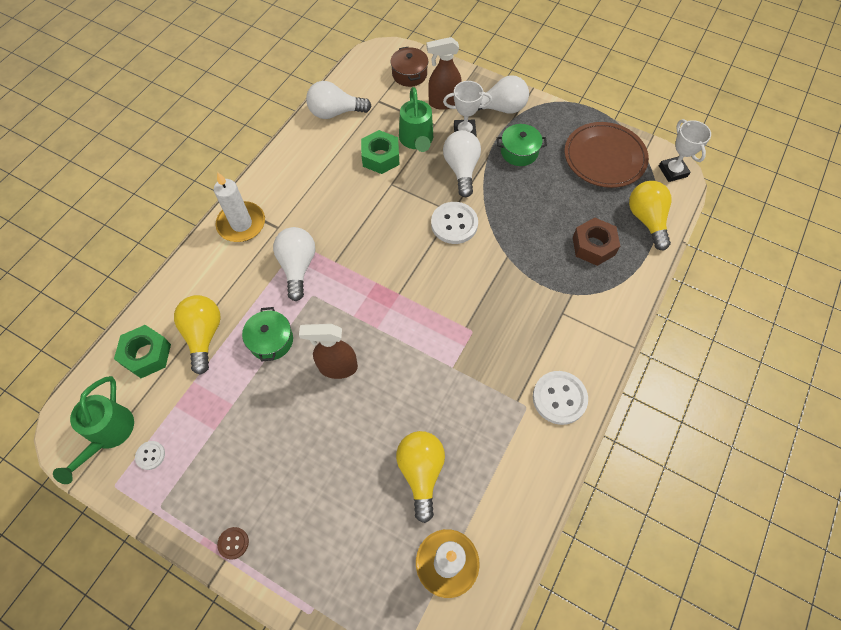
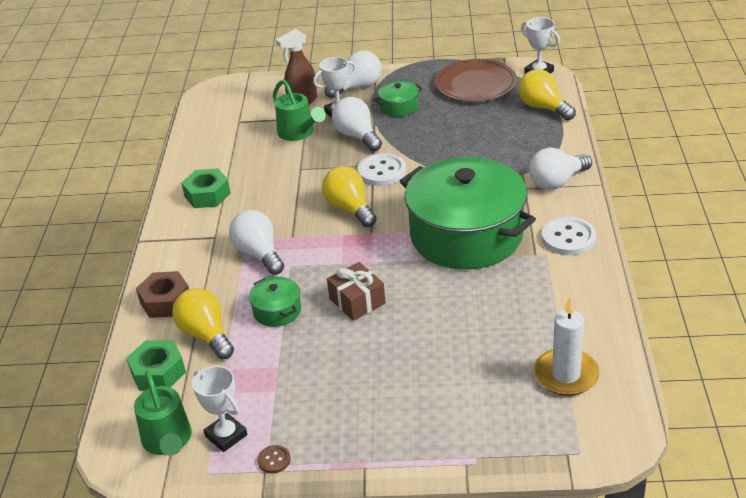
camera: 25 degrees left, 25 degrees down
(150, 455) = (226, 436): white button -> white trophy
(233, 543) = (363, 453): brown button -> brown button (274, 460)
(241, 224) = (175, 248): white candle -> none
(335, 112) = (203, 143): white light bulb -> white light bulb (557, 182)
(337, 367) = (357, 301): brown spray bottle -> brown gift
(380, 157) = (274, 156): green nut -> green nut (207, 195)
(409, 74) = (253, 95): brown pot -> none
(421, 472) = (493, 332): yellow light bulb -> yellow light bulb (350, 208)
(474, 342) = (466, 235): none -> green pot
(593, 246) = (514, 139): brown nut -> brown nut (166, 301)

